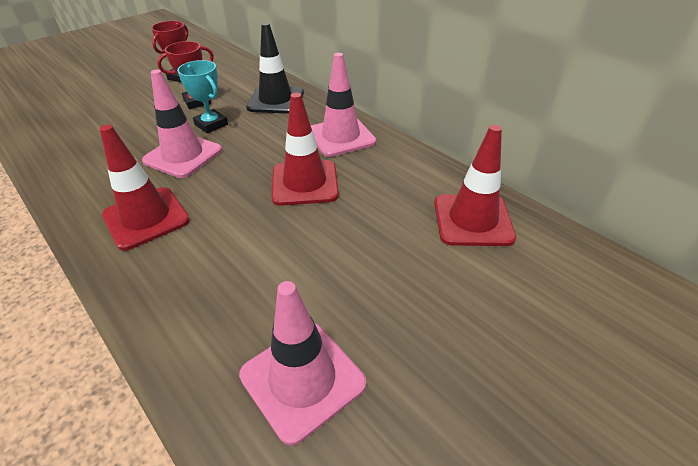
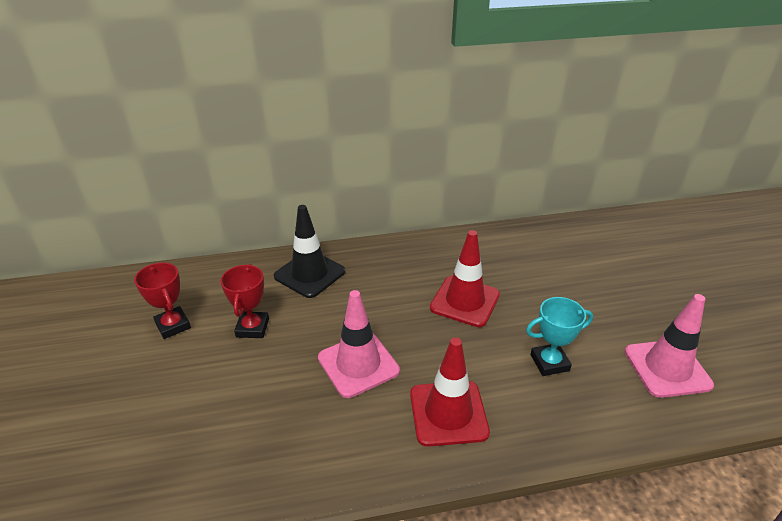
camera: 60 degrees left, 5 degrees down
(211, 124) = (314, 330): turquoise trophy -> turquoise trophy (549, 362)
(341, 137) = (412, 259): pink traffic cone -> none
(472, 220) = (560, 244): red traffic cone -> none

